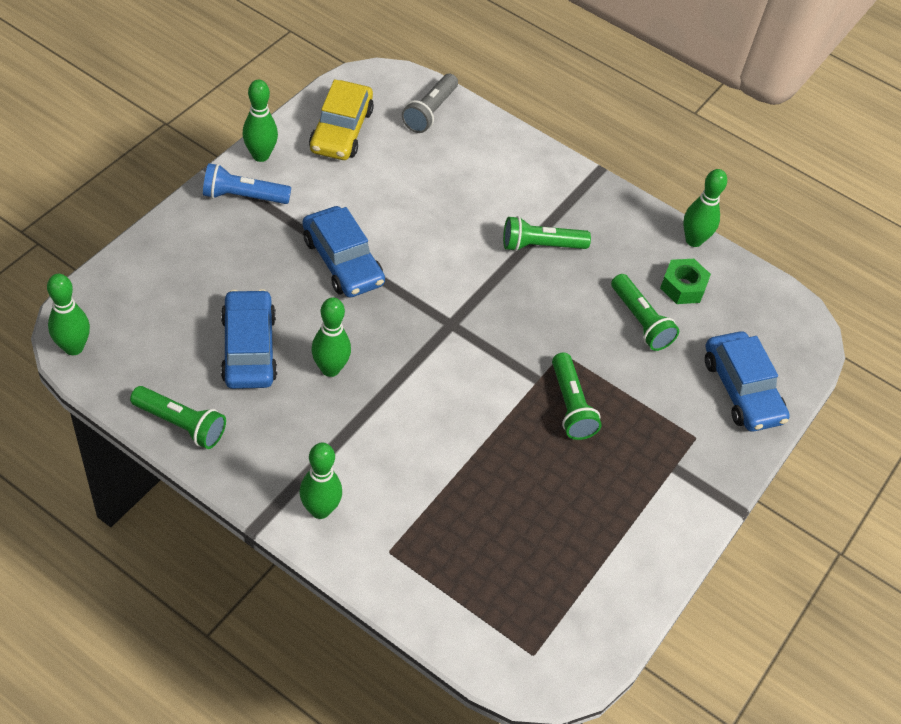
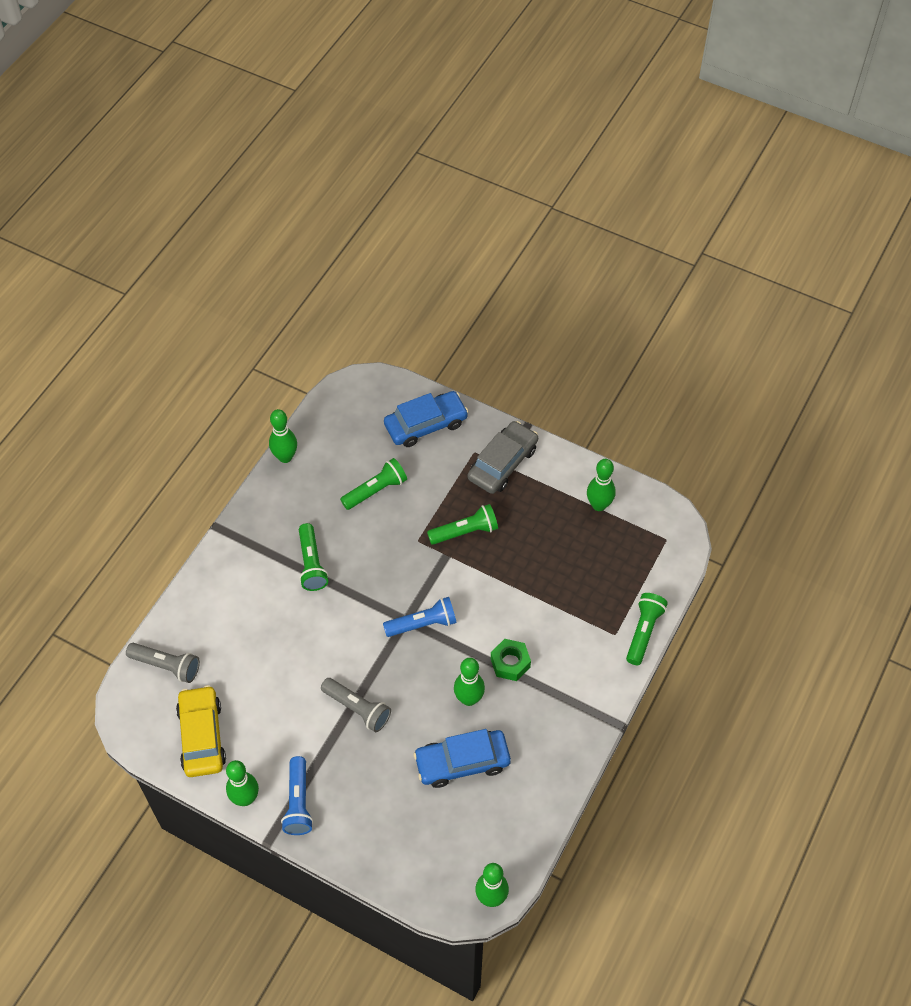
camera: 90 degrees left, 5 degrees up
(181, 424) = (545, 796): green flashlight -> green flashlight (643, 632)
(320, 510) = (594, 684): green bowling pin -> green bowling pin (599, 505)
(341, 130) = (202, 736): yellow car -> yellow car turned 105 degrees counterclockwise
(342, 261) = (357, 708): blue car -> grey flashlight
(442, 339) = (422, 624): none -> blue flashlight
(676, 468) = (502, 463): none -> grey car
(683, 287) = (335, 463): green nut -> green nut (510, 663)

